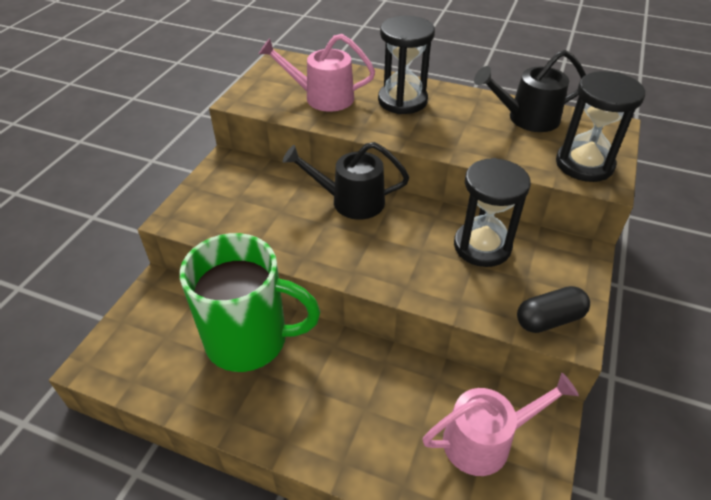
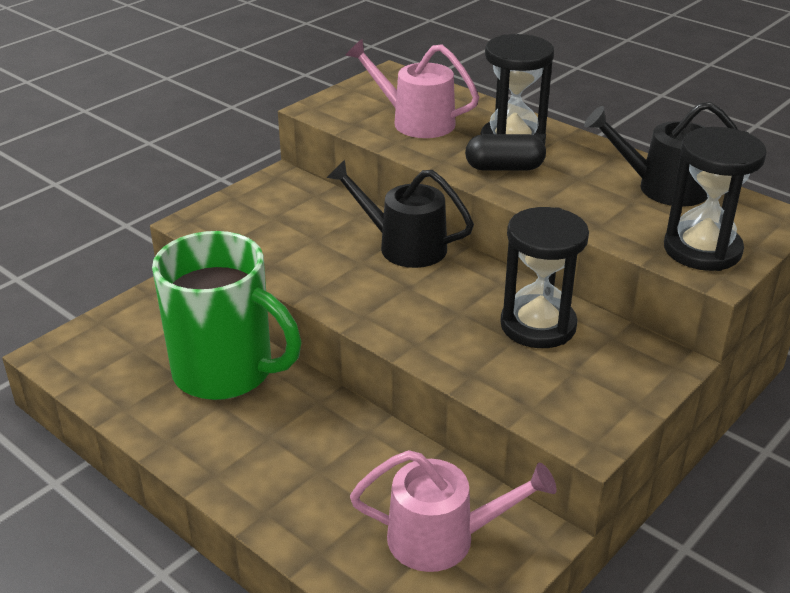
camera: 20 degrees right, 10 degrees down
(549, 319) = (572, 417): black capsule -> black capsule (504, 168)

